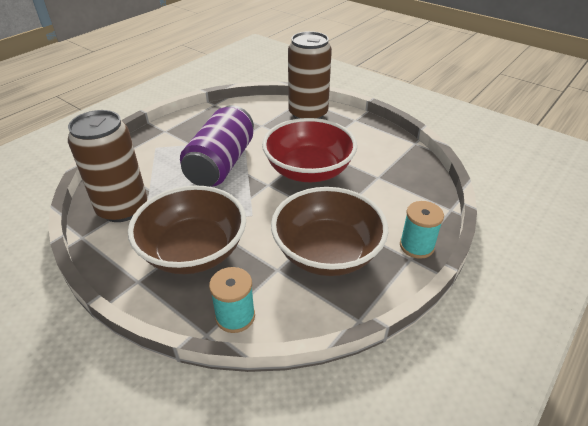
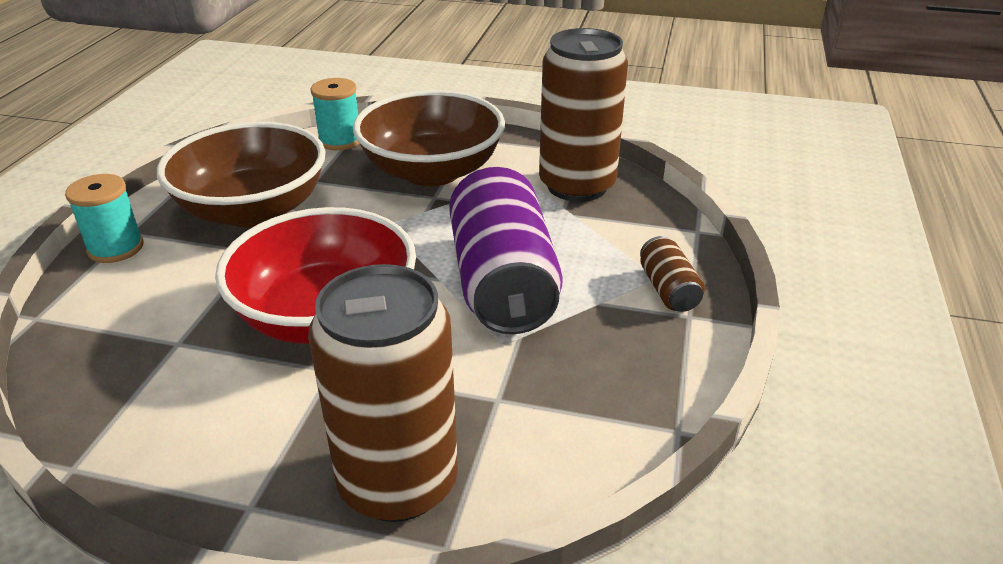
camera: 155 degrees right, 5 degrees down
(158, 141) = (668, 290): none -> brown can

